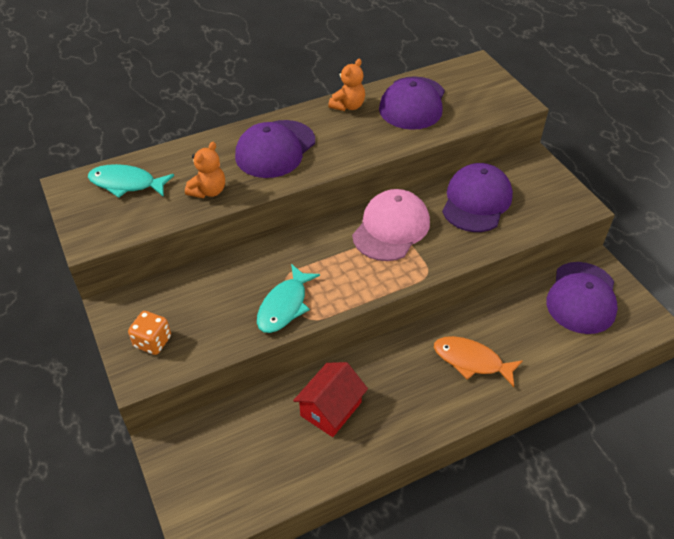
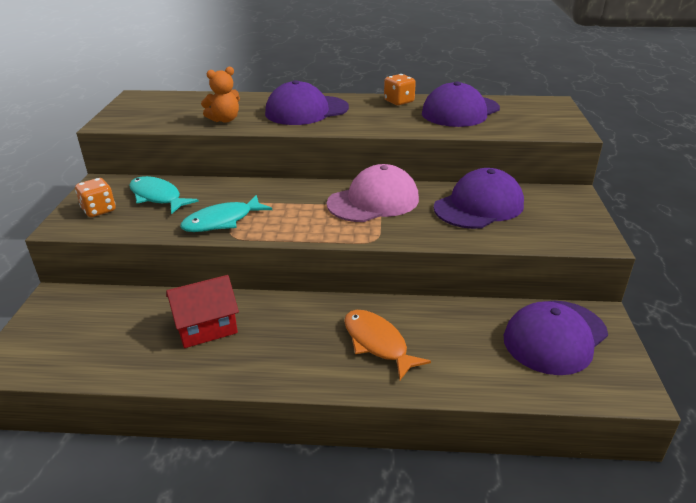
camera: 30 degrees right, 15 degrees down
(126, 183) = (174, 103): turquoise fish -> turquoise fish (157, 197)
(348, 106) = (399, 101): orange teddy bear -> orange dice

